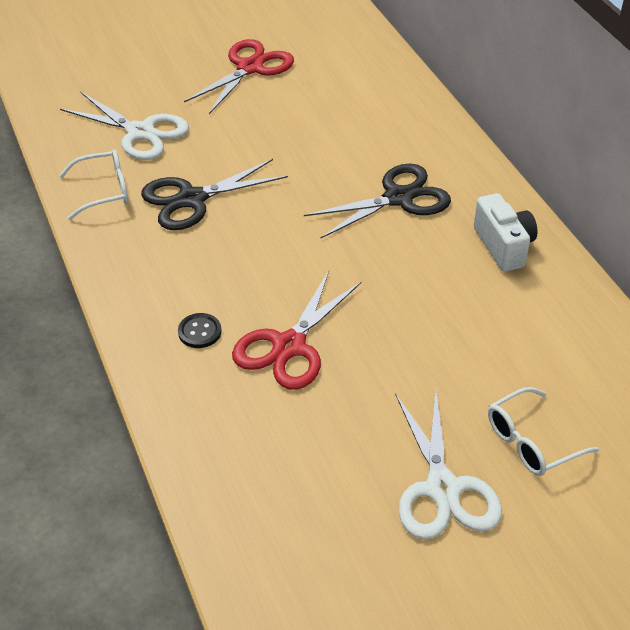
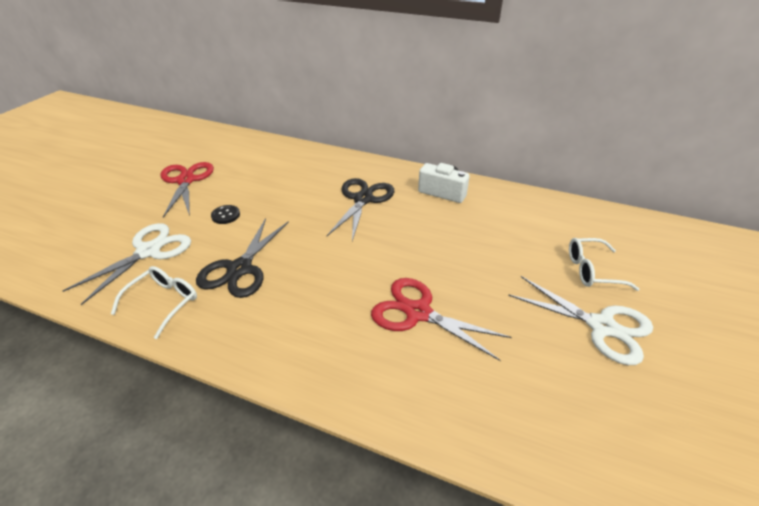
camera: 45 degrees left, 5 degrees down
(140, 132) = (149, 251): white scissors -> white scissors turned 45 degrees counterclockwise
(199, 332) = (354, 345): black button -> black button (225, 215)
(289, 346) = (418, 312): red scissors -> red scissors turned 135 degrees clockwise
(532, 442) = (592, 270): white glasses -> white glasses turned 75 degrees clockwise

